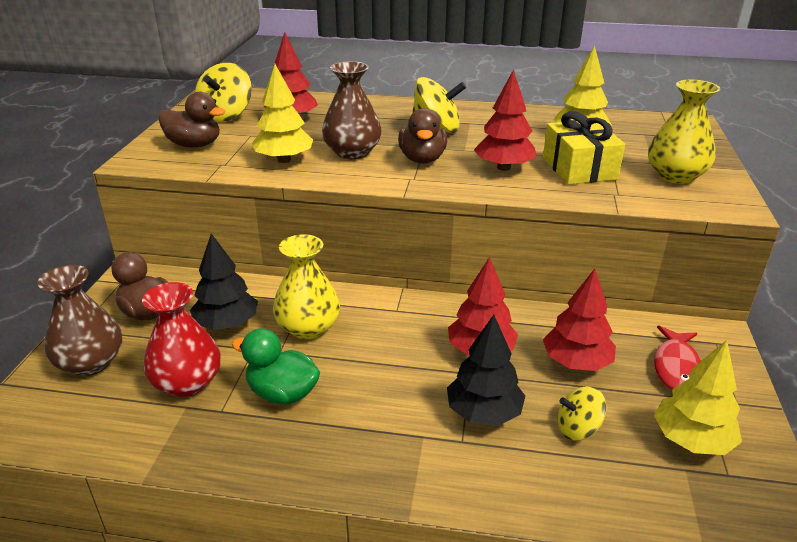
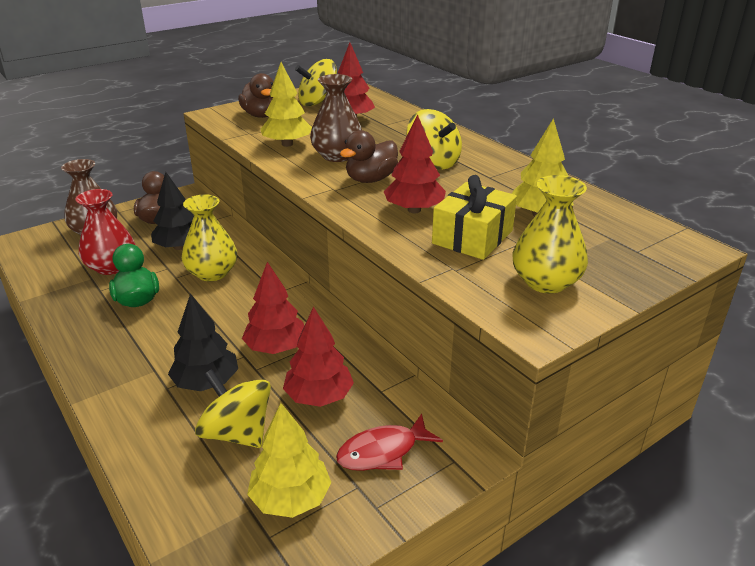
camera: 45 degrees right, 0 degrees up
(578, 429) = (237, 433): yellow spinning top -> yellow spinning top, size x1.61

